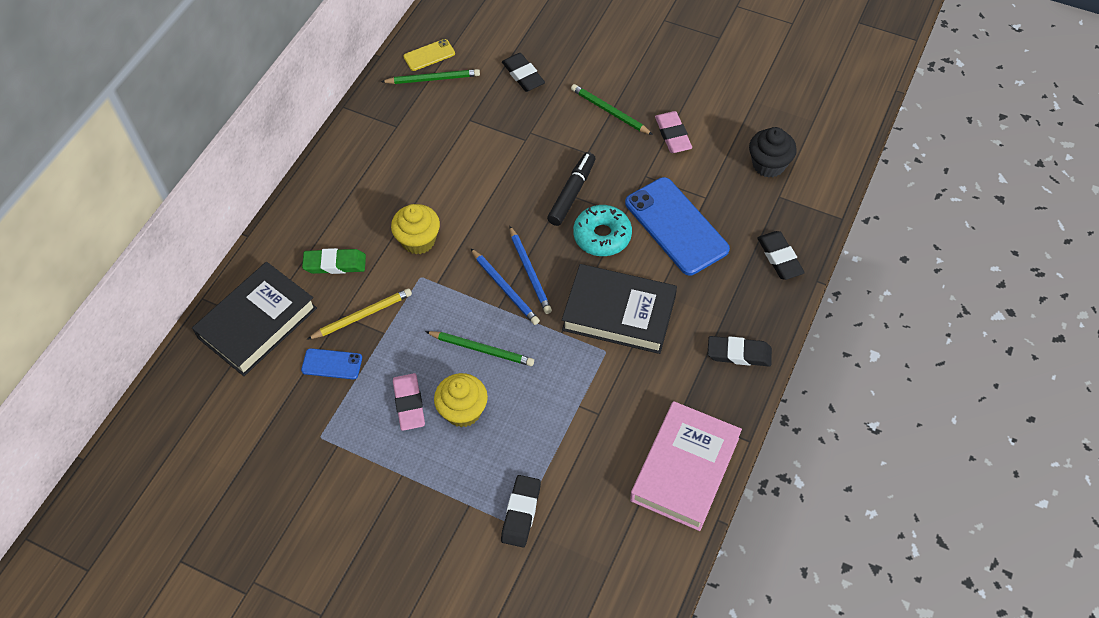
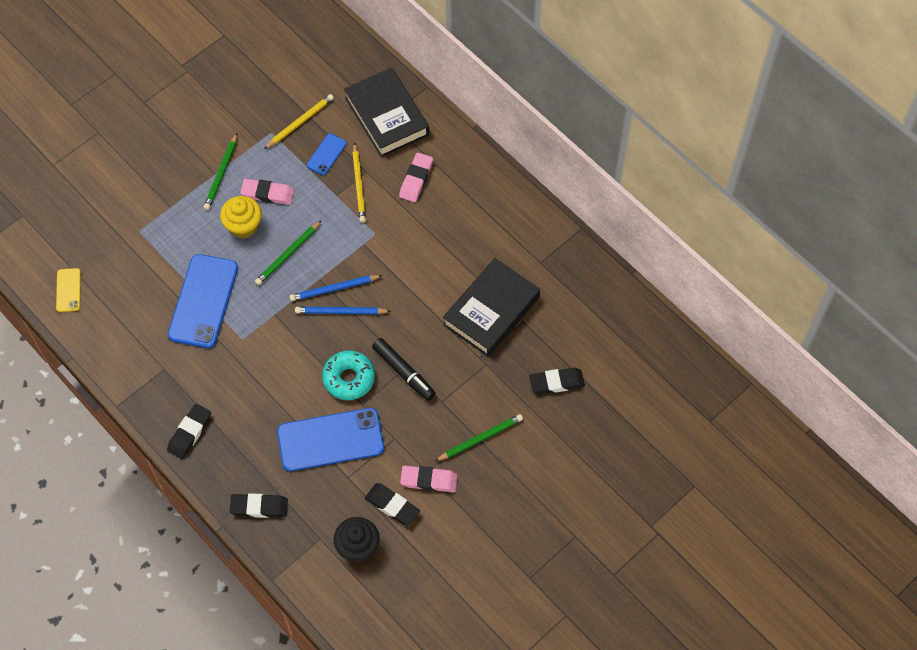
camera: 110 degrees right, 5 degrees up
(295, 411) = (300, 122): none -> yellow pencil
(335, 264) = (416, 179): green eraser -> pink eraser
(418, 240) = (410, 243): yellow cupcake -> none
(429, 55) = (615, 313): yellow phone -> yellow phone (68, 290)
(433, 79) = (584, 307): green pencil -> green pencil (221, 174)
(521, 513) = (147, 236): black eraser -> black eraser (392, 506)
(579, 410) = (203, 301): none -> blue phone
(619, 313) = (270, 361): black book -> black book (491, 311)
(685, 469) = (120, 352): pink book -> none

